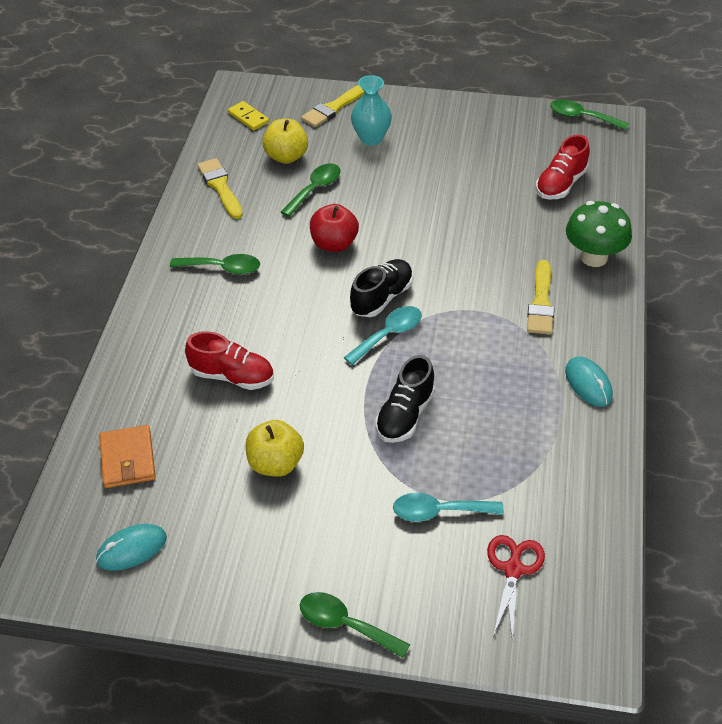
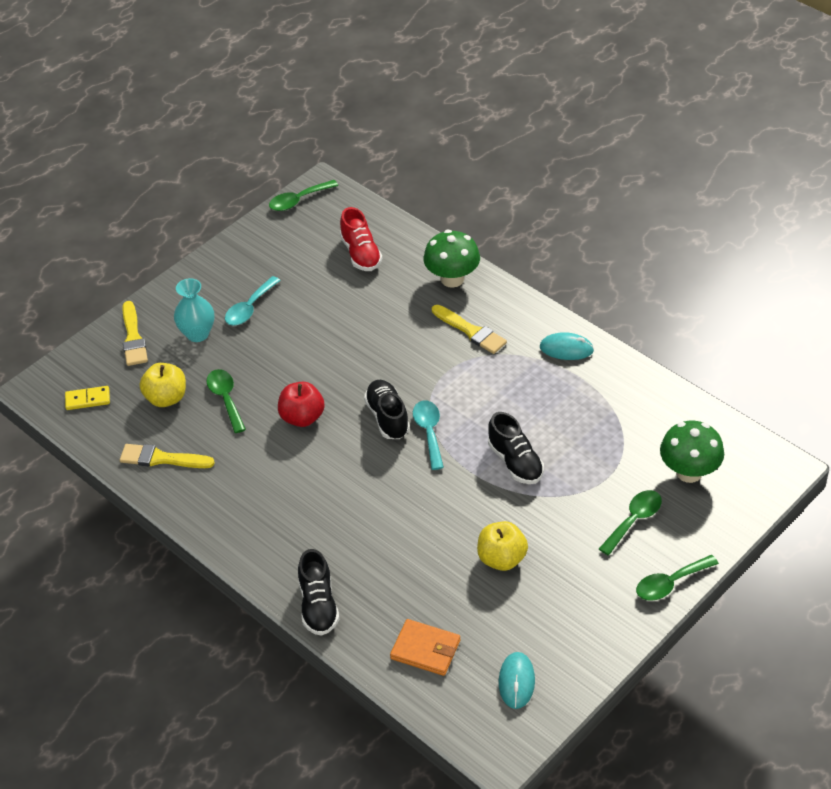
camera: 55 degrees left, 0 degrees up
(130, 359) = (318, 605): none -> black shoe
(222, 268) = (265, 500): green spoon -> green spoon (634, 520)
(232, 376) = (392, 546): red shoe -> none
(439, 512) = (614, 486): turquoise spoon -> turquoise spoon (249, 308)
(513, 569) = (689, 472): red scissors -> green mushroom

